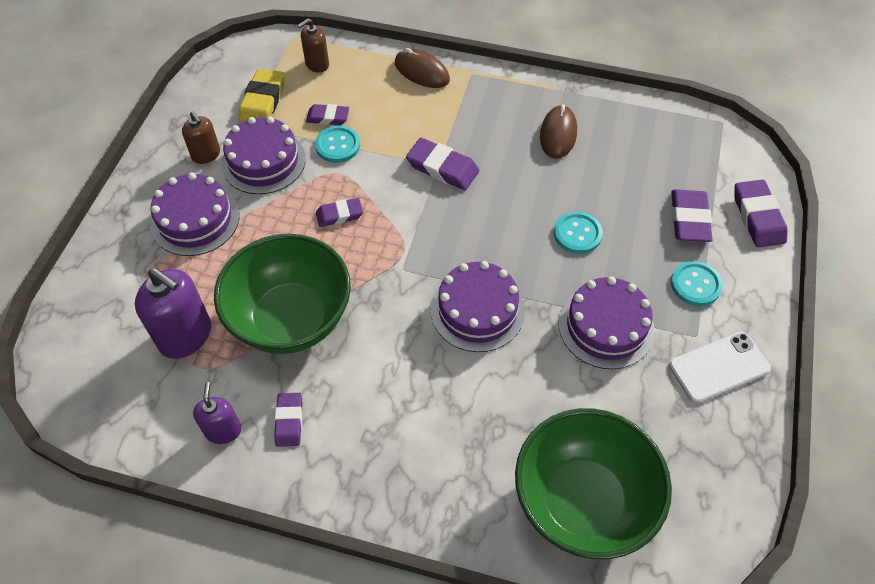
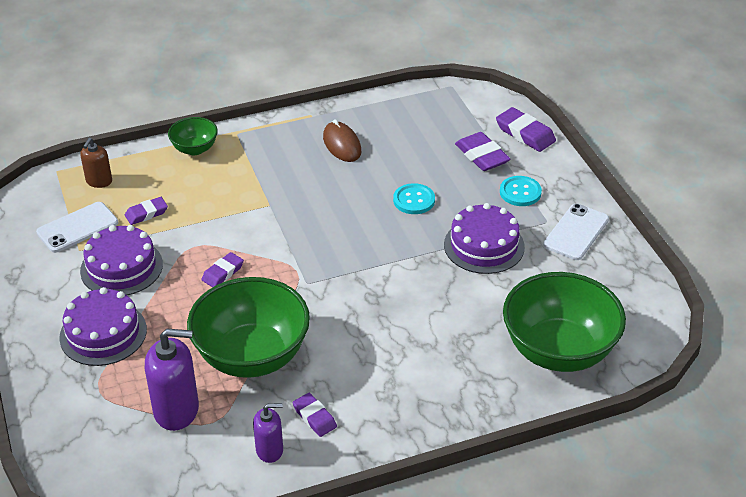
camera: 35 degrees left, 15 degrees down
(206, 155) = (65, 286): brown soap dispenser -> none
(223, 430) = (269, 450): purple soap dispenser -> purple soap dispenser turned 120 degrees clockwise
(263, 102) = (77, 227): yellow eraser -> white phone
(338, 145) = (174, 228): turquoise button -> none
(422, 72) = (195, 149): brown mouse -> green bowl
(442, 168) = (274, 205): purple eraser -> none
(477, 310) = (387, 280): purple cake -> none

